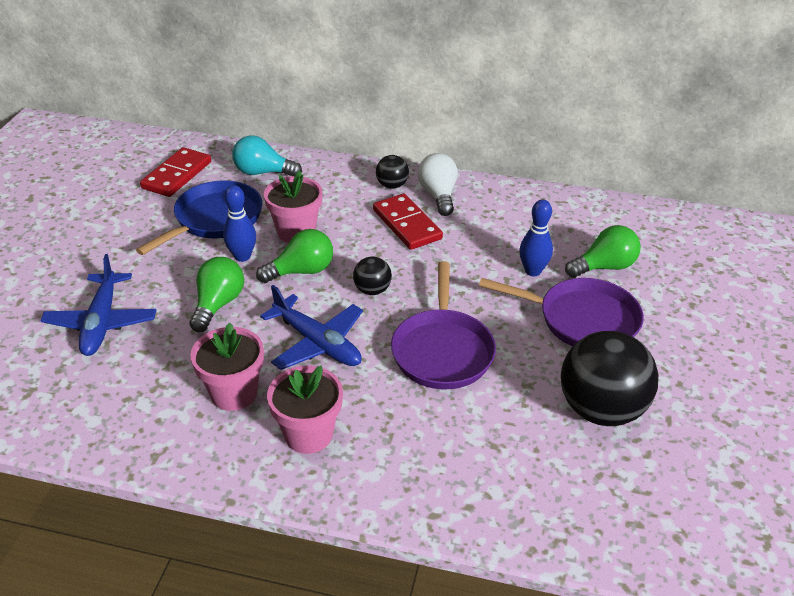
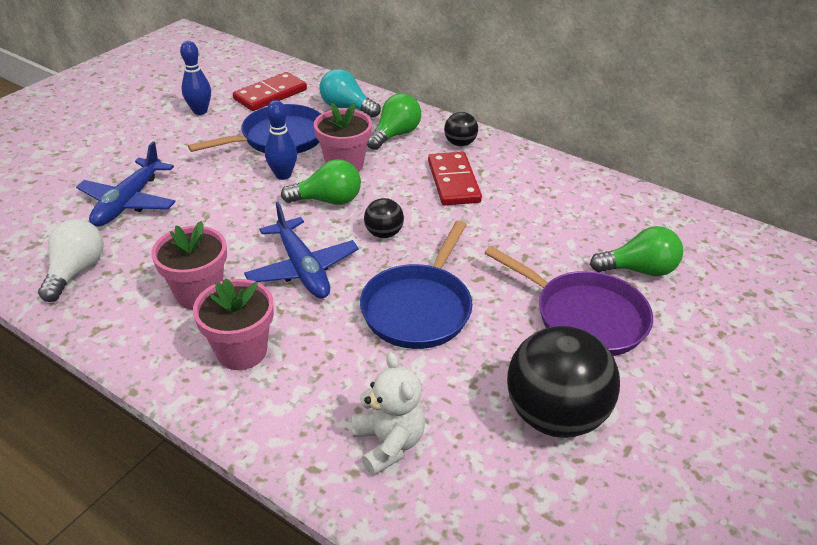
camera: 20 degrees right, 0 degrees up
(218, 304) = (235, 211): green light bulb -> green light bulb (395, 135)
(438, 195) = (500, 162): white light bulb -> white light bulb (76, 271)
(442, 350) = (419, 308): purple pan -> blue pan
(483, 474) = (388, 443): none -> white teddy bear
(533, 271) = (557, 255): blue bowling pin -> blue bowling pin (200, 111)

